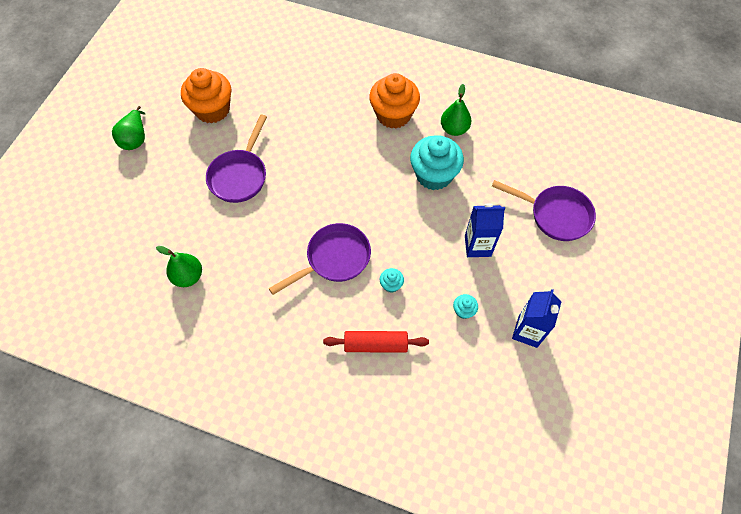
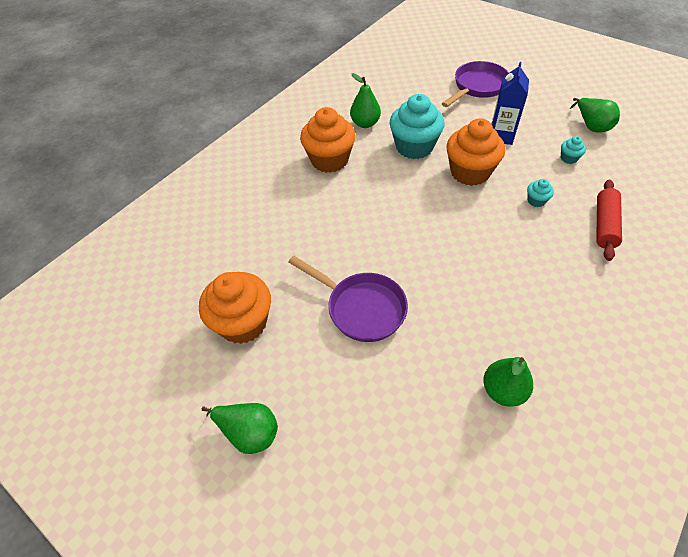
camera: 70 degrees left, 10 degrees down
(334, 259) = (499, 239): purple pan -> none
(413, 225) = (470, 172): none -> orange cupcake
(527, 331) = (591, 126): blue carton -> green pear

